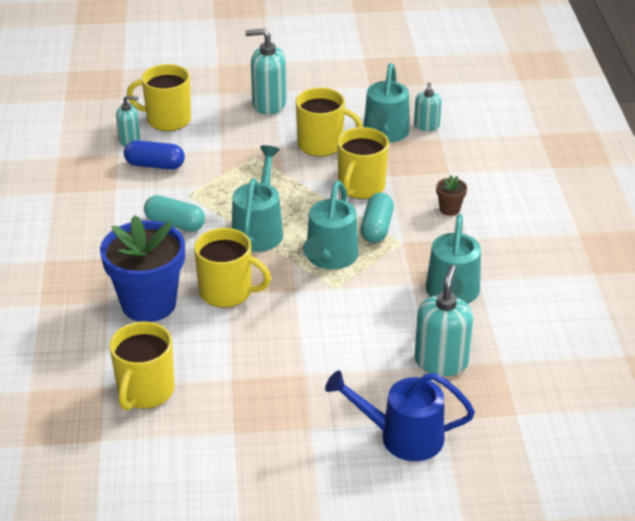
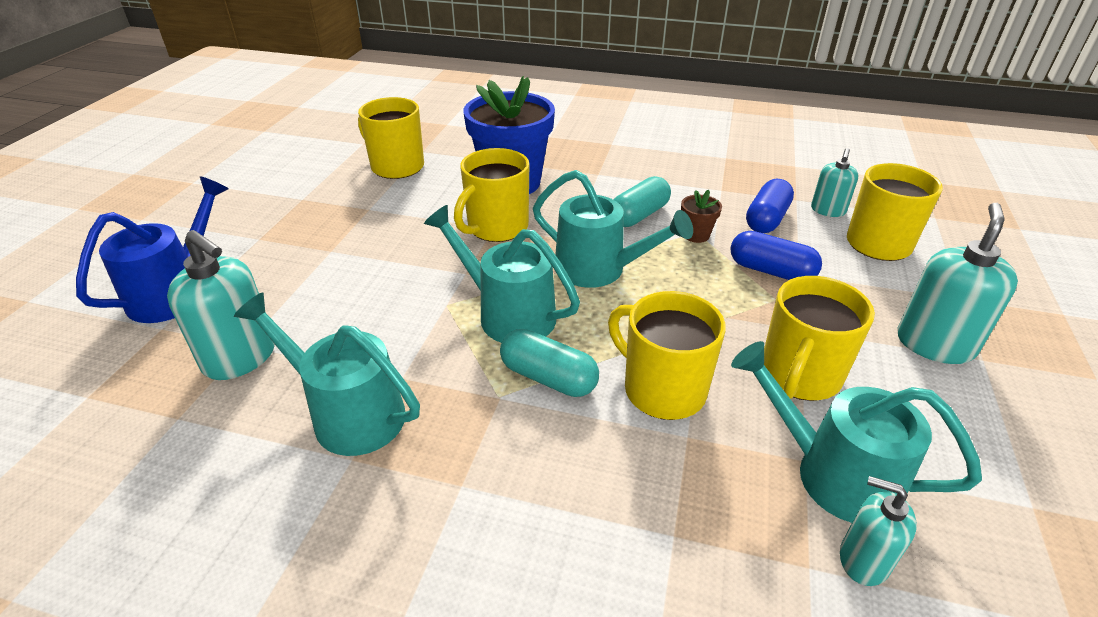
camera: 110 degrees right, 0 degrees up
(223, 159) = (771, 271): none -> blue capsule
(449, 209) = (554, 490): brown flower pot -> brown flower pot (696, 235)

